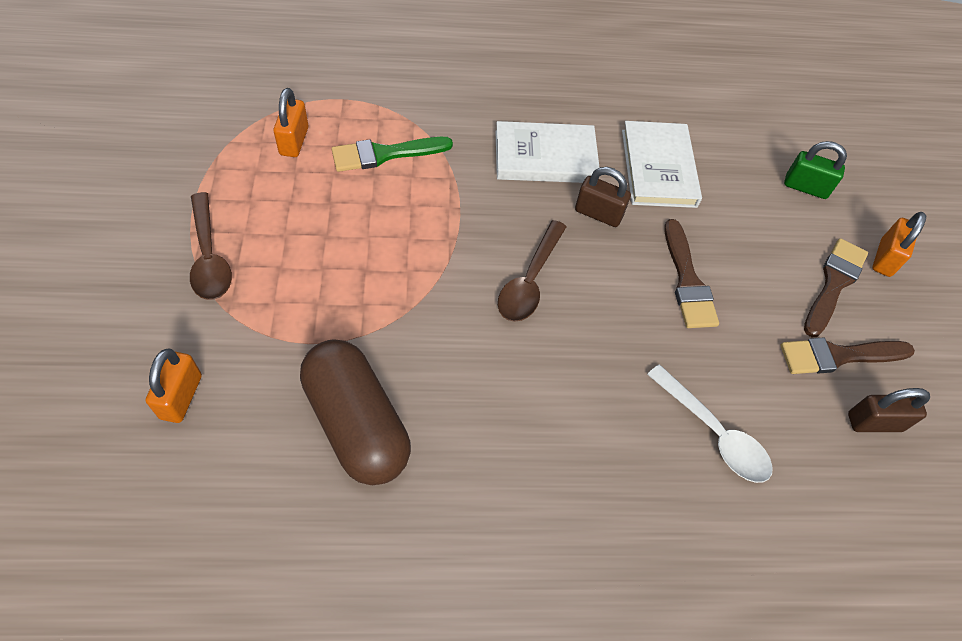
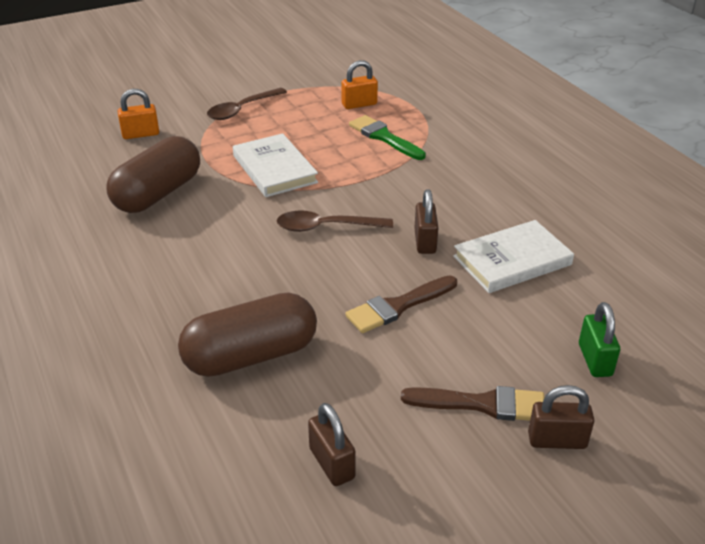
camera: 70 degrees right, 20 degrees down
(545, 157) = (458, 201): white book -> white book (274, 169)
(713, 433) = (251, 355): white spoon -> brown capsule
(838, 356) = (393, 423): brown brush -> none
(885, 258) = (557, 440): orange padlock -> brown padlock

